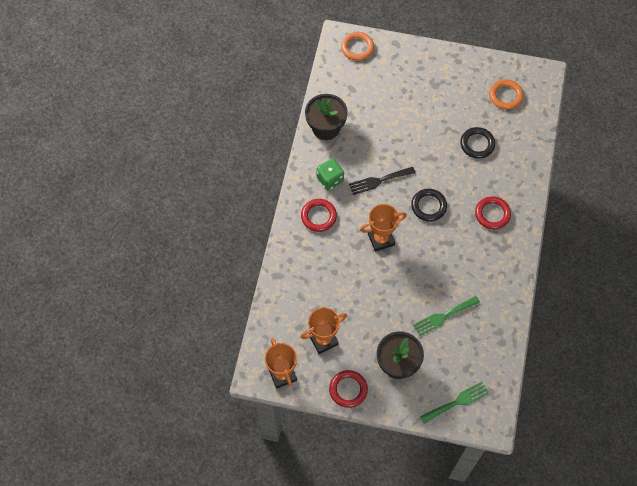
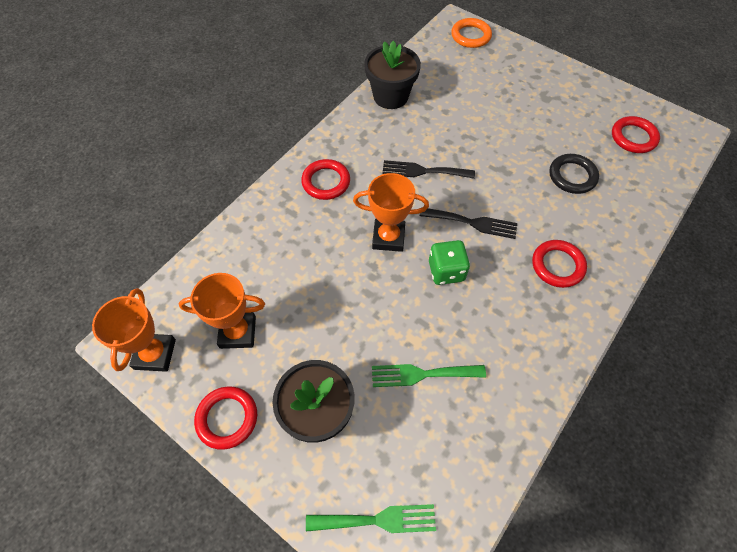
camera: 25 degrees right, 5 degrees down
(330, 179) = (364, 148): green dice -> green dice (446, 271)
(428, 206) = (472, 223): black ring -> black fork
(505, 96) = (633, 137): orange ring -> red ring

